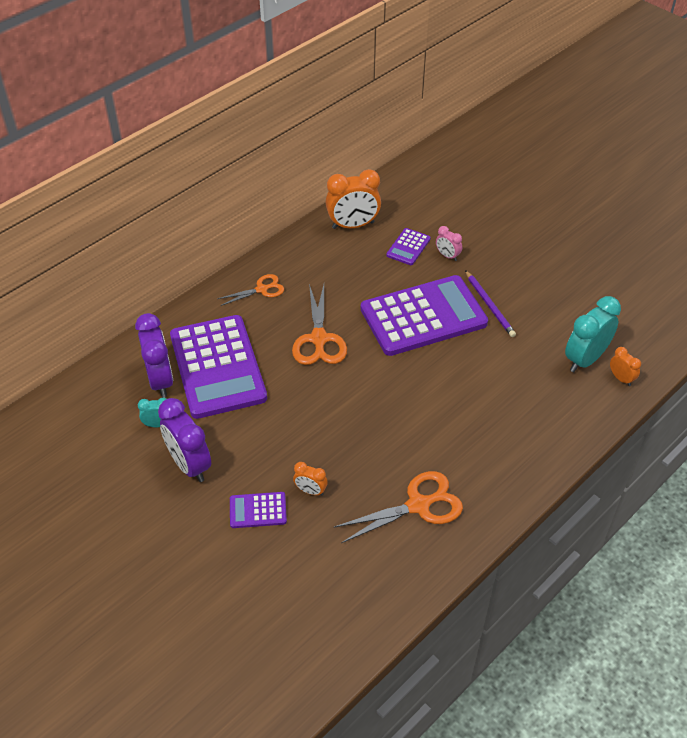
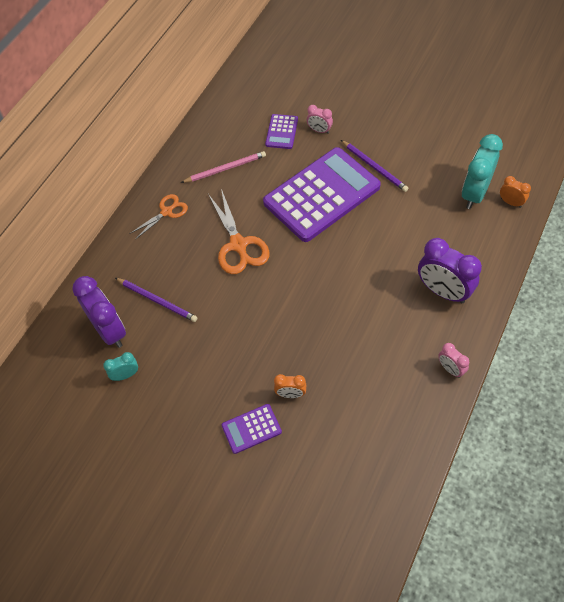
camera: 15 degrees left, 10 degrees up
(189, 464) = (171, 405): purple clock -> purple clock (443, 291)
(217, 367) = (157, 300): purple calculator -> purple pencil
(337, 266) = (225, 169): none -> pink pencil
(353, 225) = (224, 125): orange clock -> none
(418, 505) = (389, 376): orange scissors -> none
(485, 518) = (450, 369): none -> pink clock

